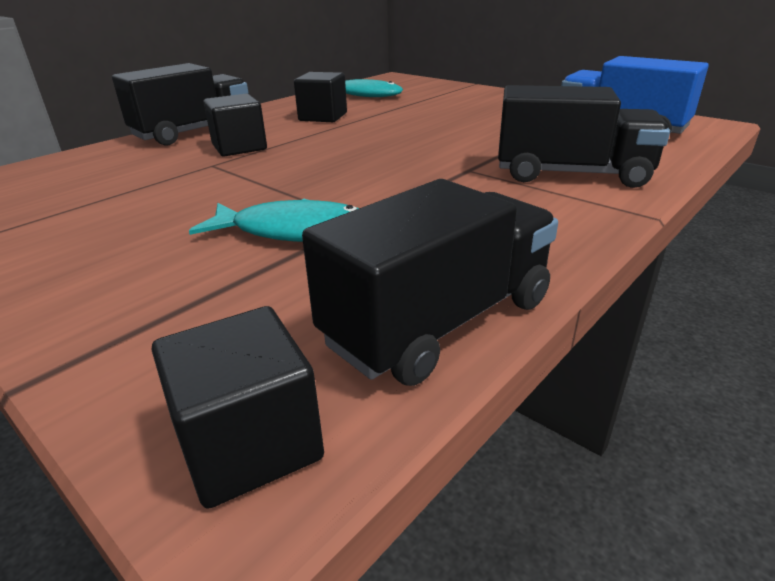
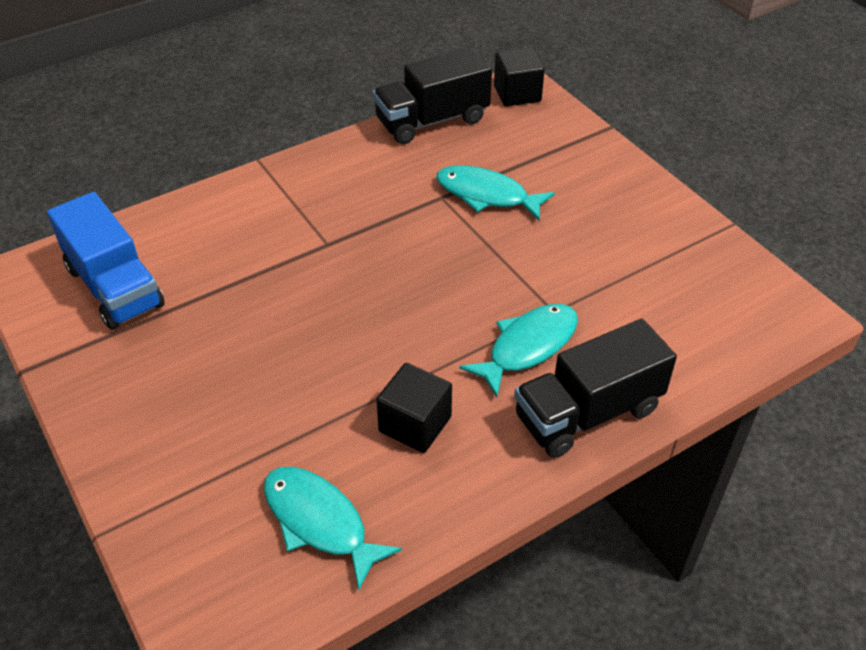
camera: 165 degrees left, 15 degrees up
(239, 147) = (528, 347): black cube -> turquoise fish
(571, 174) = (255, 217): black truck -> none

